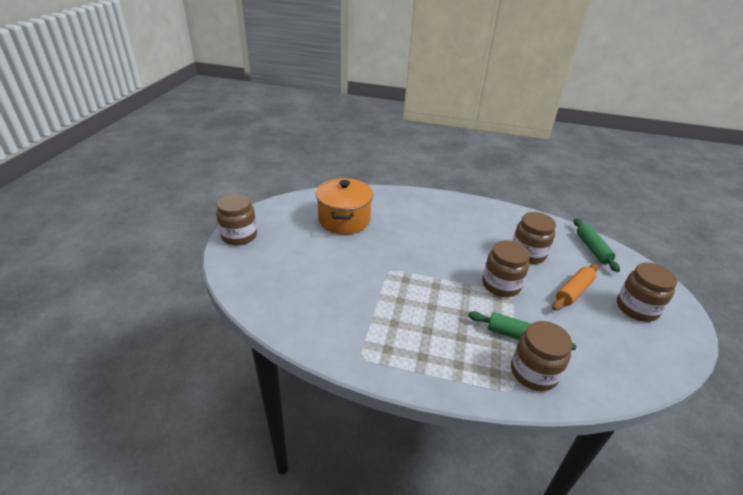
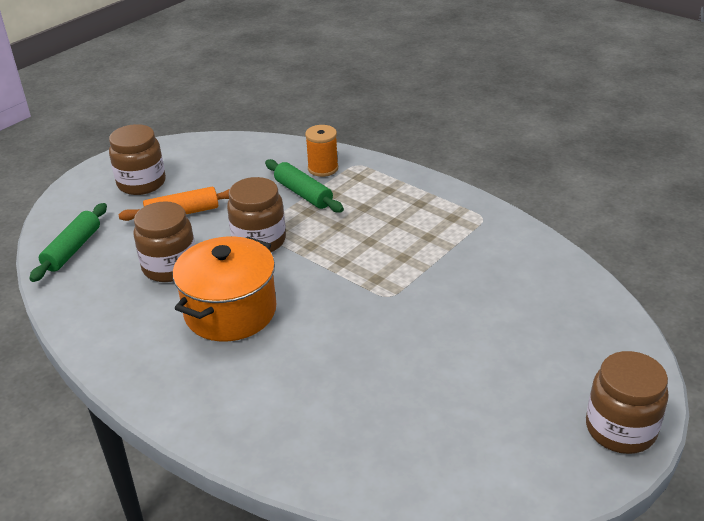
camera: 150 degrees left, 0 degrees up
(344, 220) = (406, 410): orange pot -> orange pot (230, 311)
(533, 372) = (323, 168): brown jar -> orange spool

